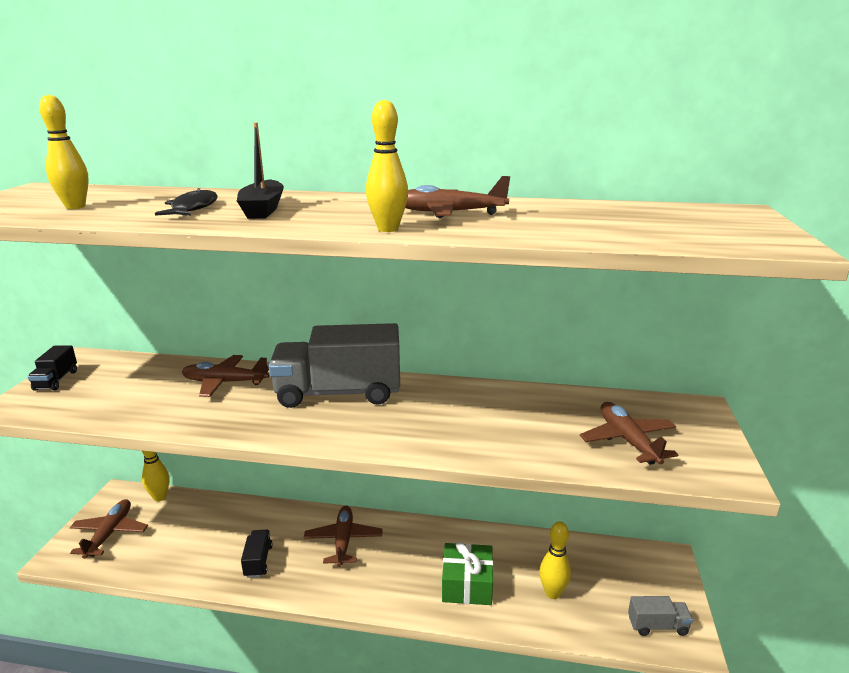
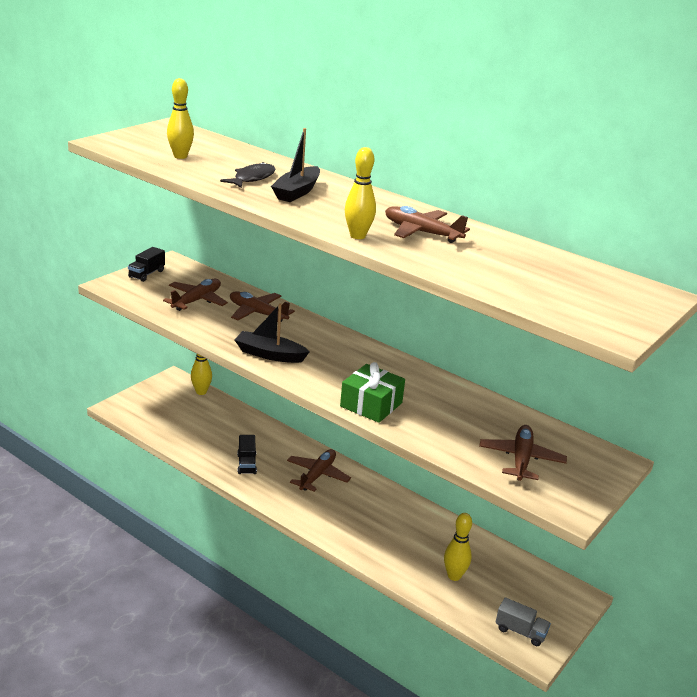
camera: 25 degrees right, 5 degrees up
(110, 533) = (155, 405): brown plane -> brown plane (197, 300)
(258, 561) = (246, 464): black truck -> black truck turned 150 degrees clockwise
(272, 423) = (269, 354): none -> black boat
(339, 393) = (333, 349): grey truck -> none
(467, 584) = (390, 542): green gift -> green gift (371, 404)

